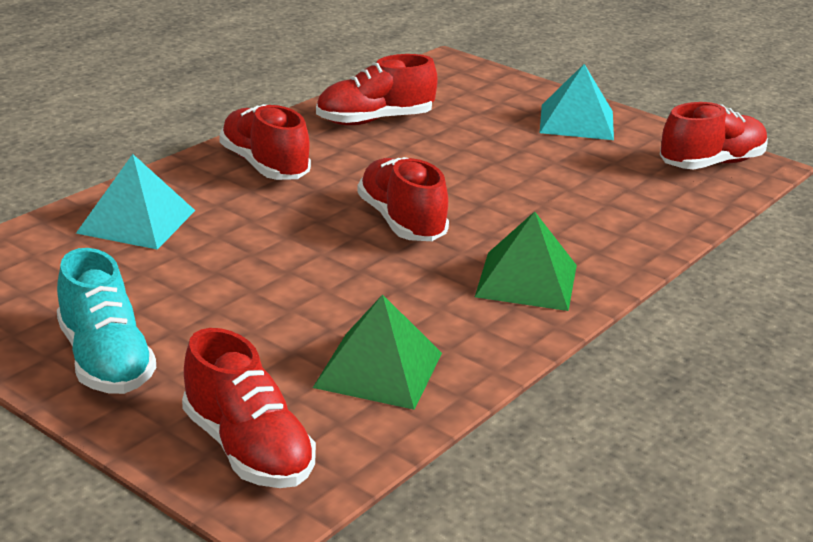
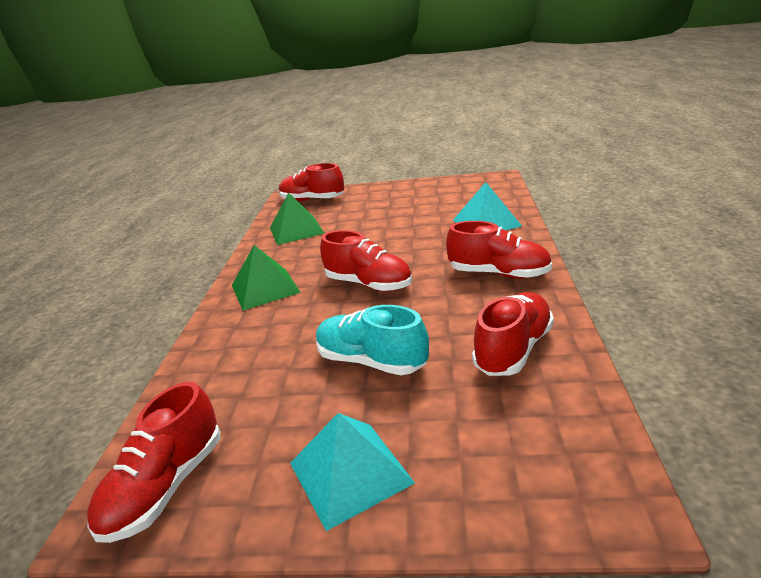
camera: 150 degrees right, 0 degrees up
(105, 361) = (393, 193): turquoise shoe -> turquoise shoe (371, 361)

